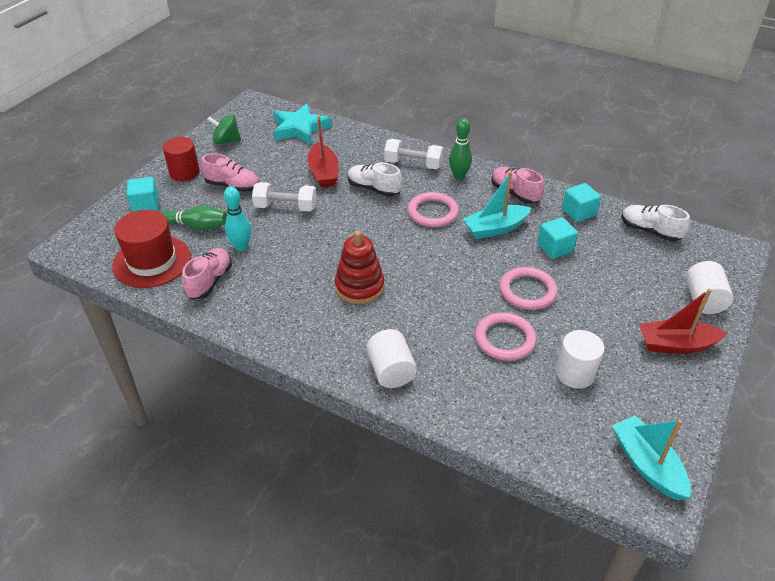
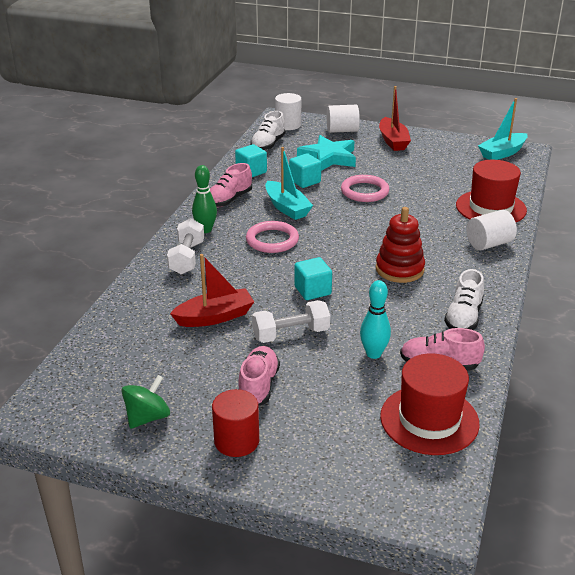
camera: 100 degrees left, 10 degrees down
(146, 205) = (323, 460): turquoise cube -> turquoise cube (312, 290)
(197, 226) = (349, 398): green bowling pin -> none
(226, 141) = (147, 417): green spinning top -> green spinning top turned 135 degrees counterclockwise
(285, 207) = (291, 334): white dumbbell -> white dumbbell turned 75 degrees clockwise
(300, 128) = (111, 352): turquoise star -> turquoise star (328, 158)
(374, 189) = (240, 278): white shoe -> white shoe (463, 317)
(476, 398) = (491, 208): none -> red hat
(504, 339) = (424, 199): pink ring -> none
(575, 373) = (442, 173): white cylinder -> white cylinder (288, 125)

